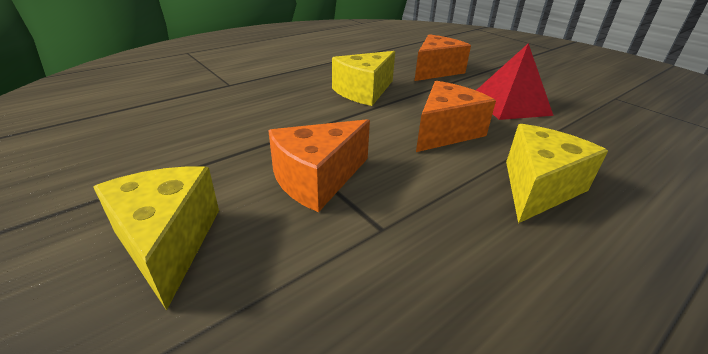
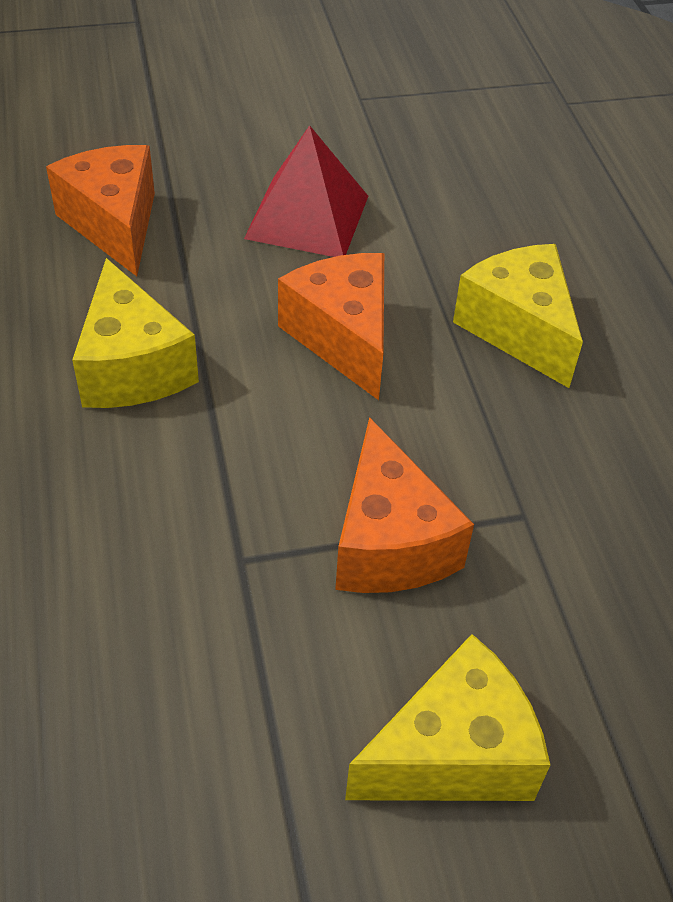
camera: 65 degrees left, 15 degrees up
(168, 243) = (453, 754): yellow cheese -> yellow cheese turned 150 degrees clockwise

